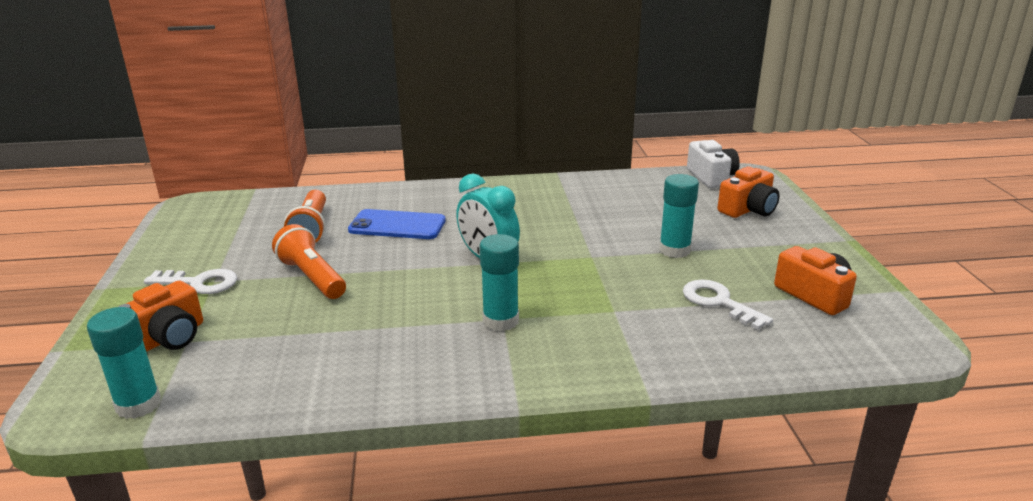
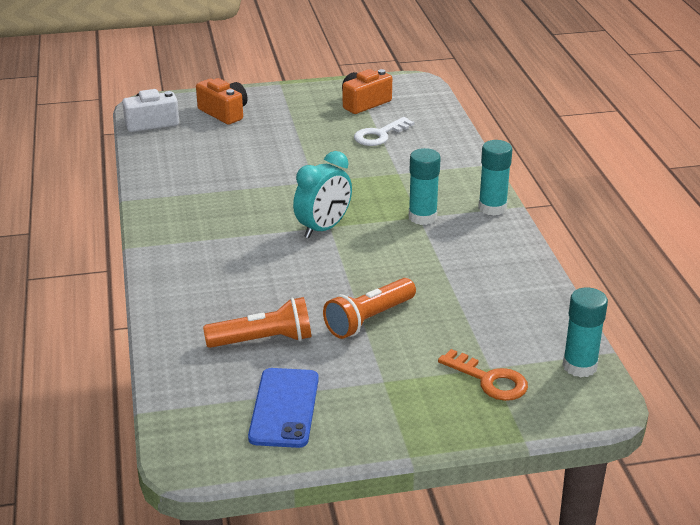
camera: 95 degrees left, 5 degrees up
(167, 338) = (489, 380): orange camera -> orange key
(199, 283) = (390, 389): white key -> none
(397, 225) = (254, 285): blue phone -> blue phone (284, 408)
(674, 250) = (301, 147): turquoise glue stick -> turquoise glue stick (492, 208)

